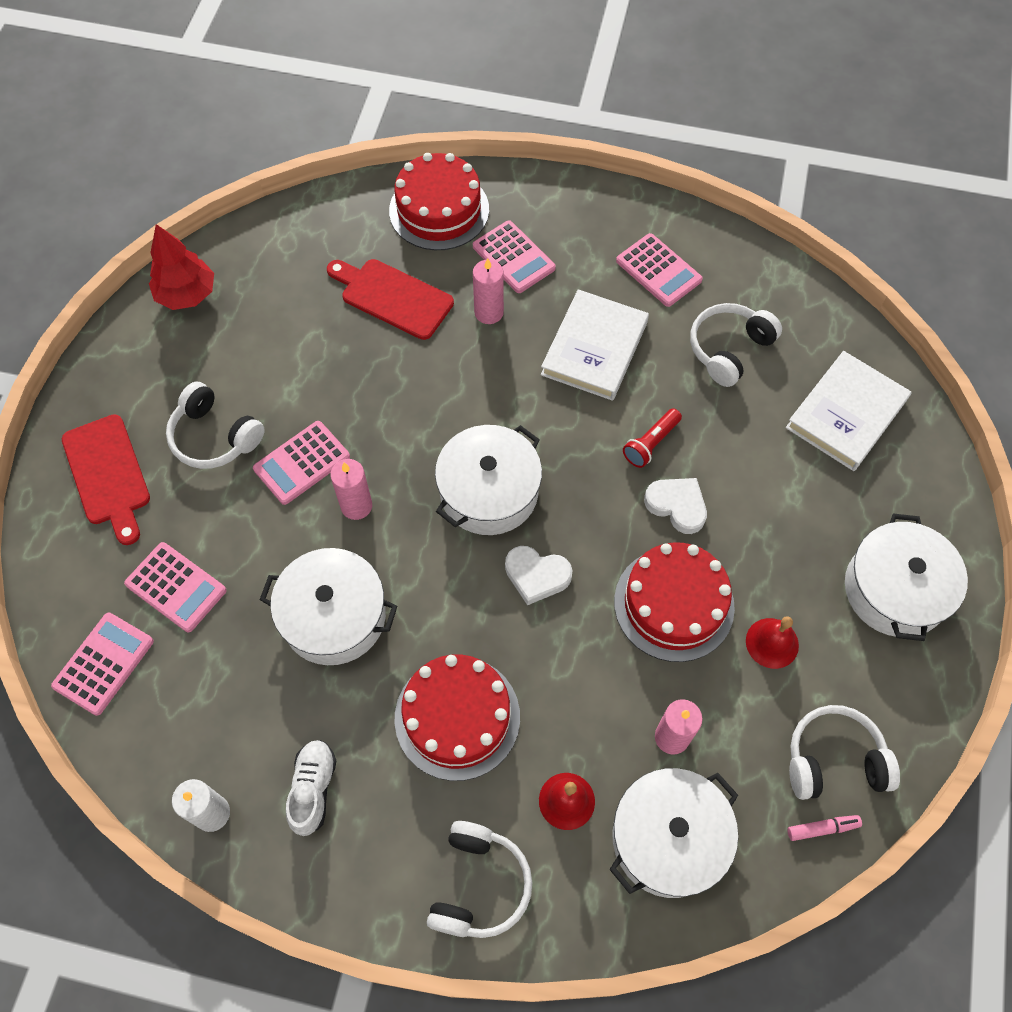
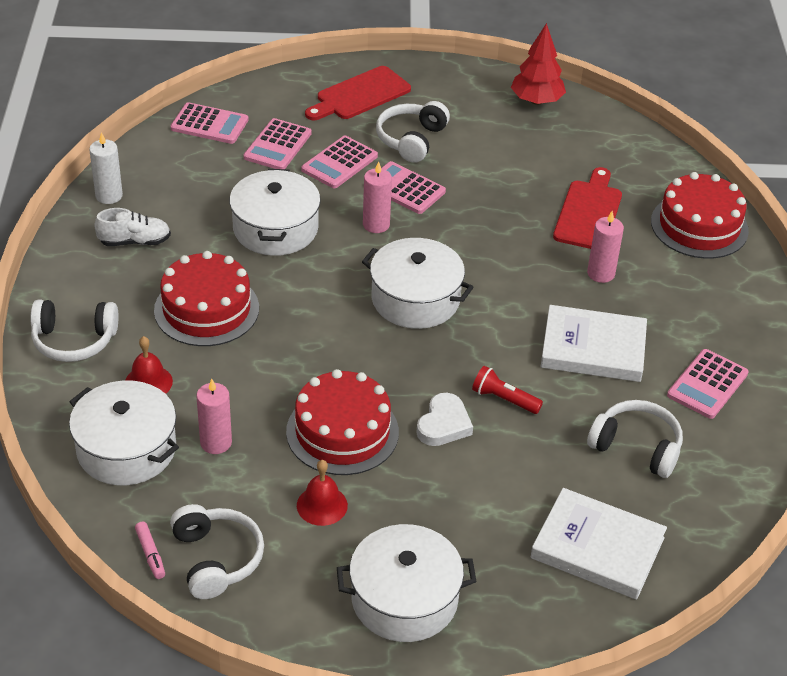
camera: 75 degrees right, 20 degrees down
(513, 257) = (670, 281): pink calculator -> pink calculator (339, 163)
(536, 575) = (344, 339): white heart -> none

